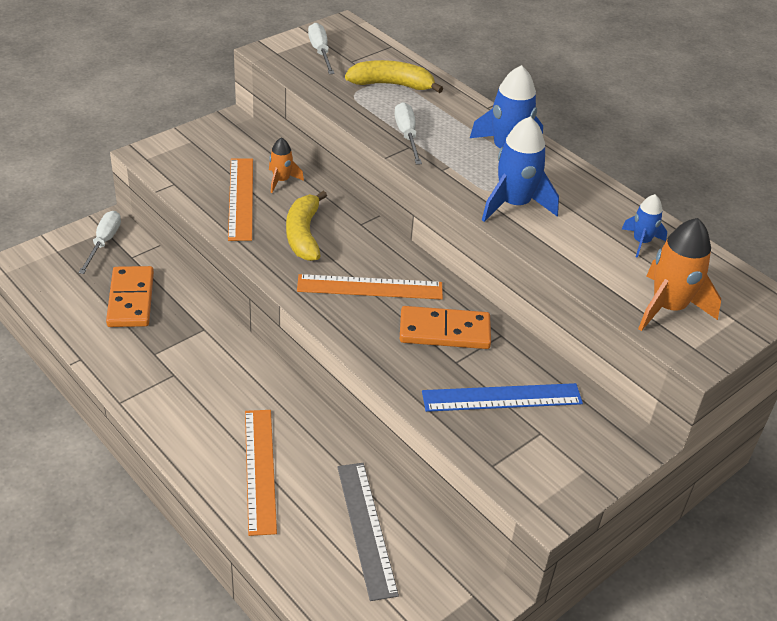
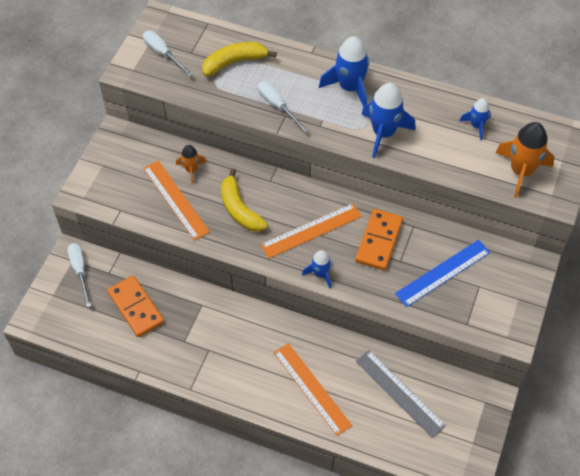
camera: 25 degrees left, 15 degrees up
(345, 332) = (320, 274): none -> blue rocket
(444, 331) = (379, 241): orange domino -> orange domino turned 45 degrees counterclockwise

